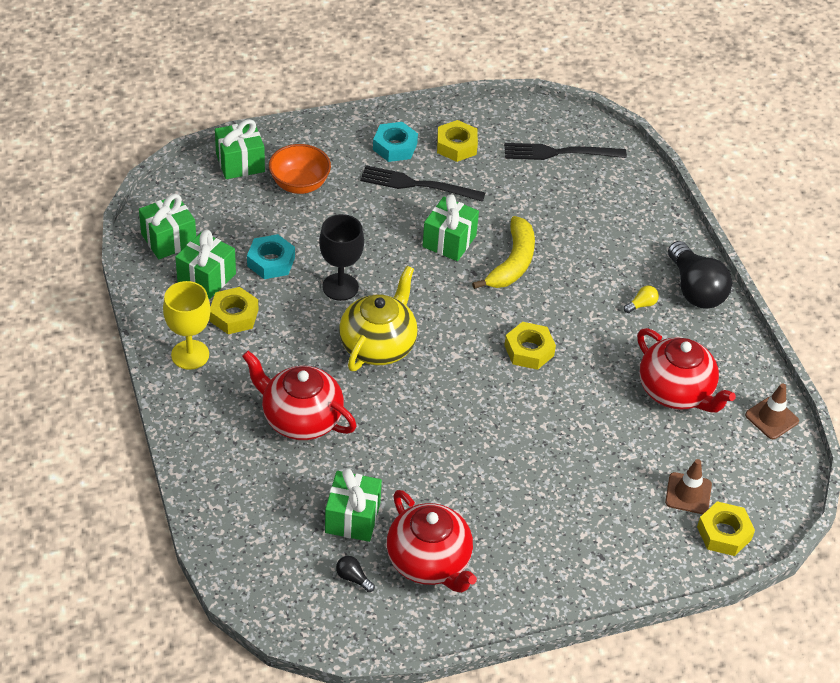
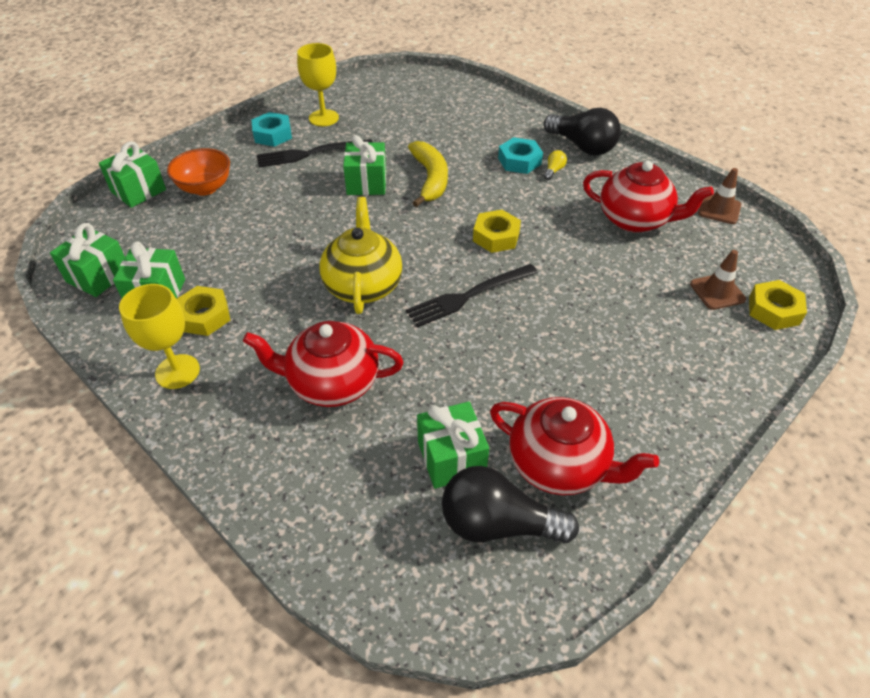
camera: 25 degrees left, 0 degrees up
(271, 262) = (215, 256): turquoise nut -> turquoise nut (519, 161)
(340, 287) = (294, 252): black goblet -> none
(353, 578) = (498, 524): black light bulb -> black light bulb, size x2.43
(456, 146) = (323, 118): yellow nut -> yellow goblet
(559, 153) = (407, 97): black fork -> black fork (468, 296)

